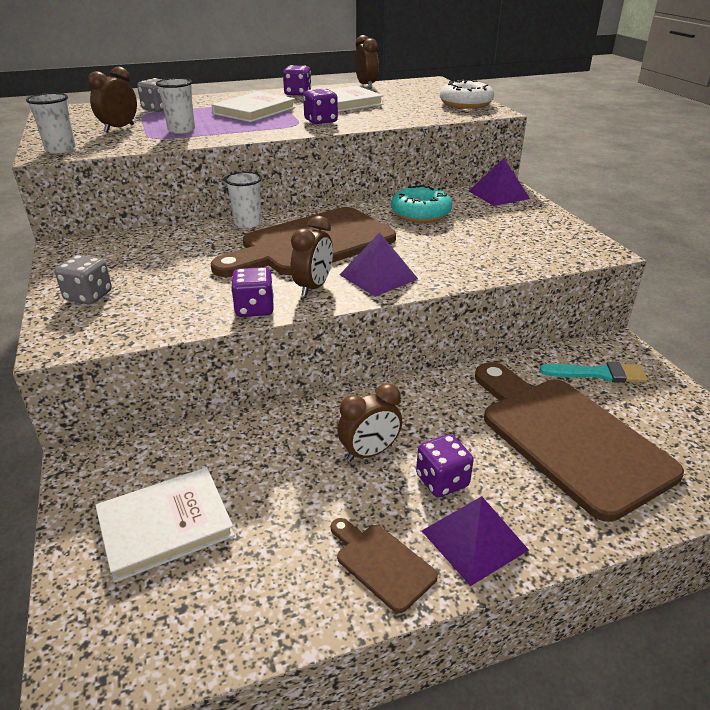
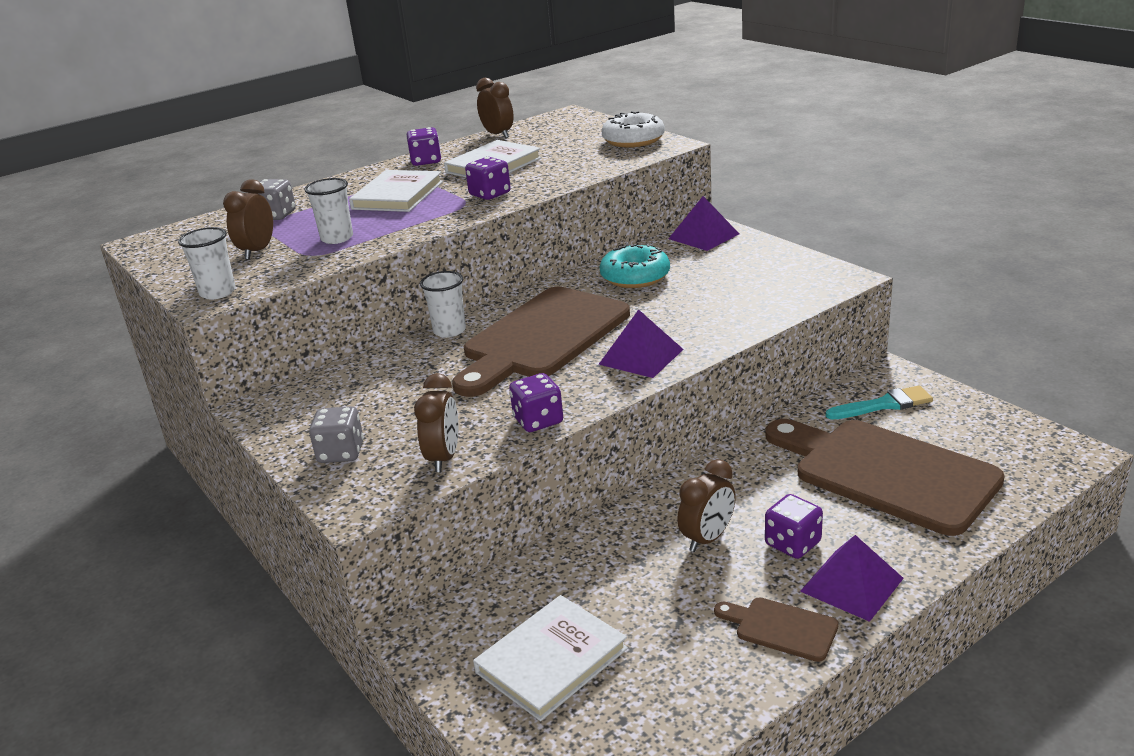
camera: 15 degrees left, 5 degrees down
(313, 287) = (582, 384): brown clock -> brown clock (444, 458)

